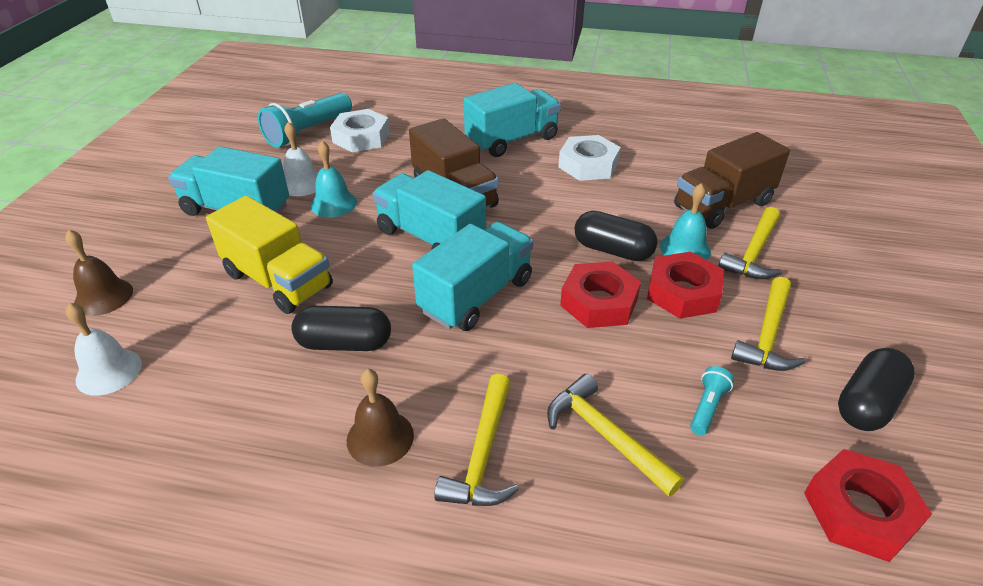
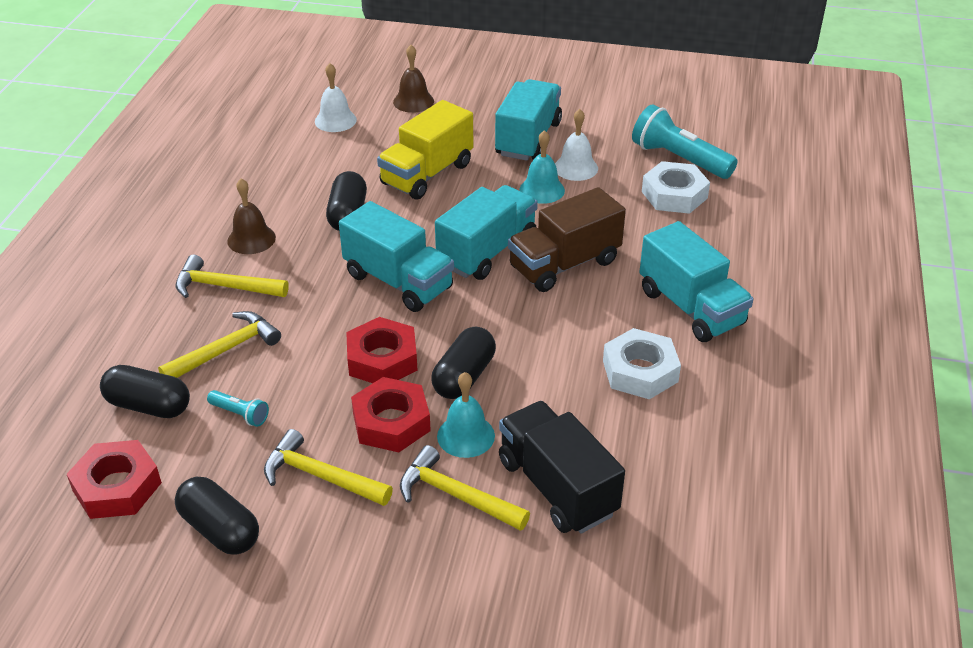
camera: 90 degrees right, 0 degrees up
(721, 503) = (148, 406): none -> black capsule
(722, 205) = (557, 487): brown truck -> black truck

